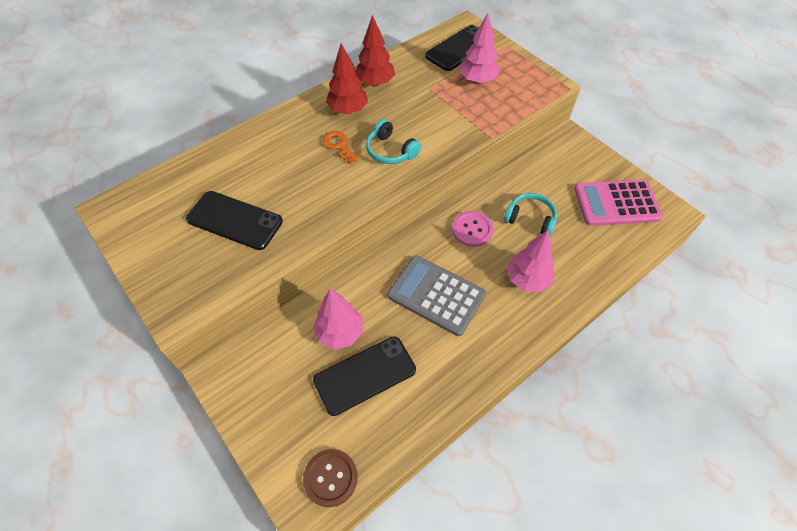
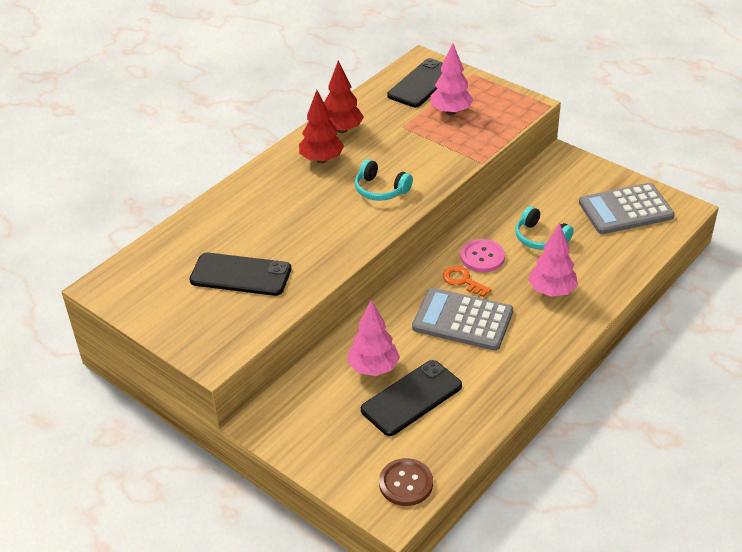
camera: 10 degrees left, 15 degrees down
(339, 146) = (324, 193): orange key -> orange key (462, 280)
(530, 219) = (540, 238): turquoise headphones -> turquoise headphones turned 150 degrees counterclockwise
(616, 203) = (625, 210): pink calculator -> grey calculator

